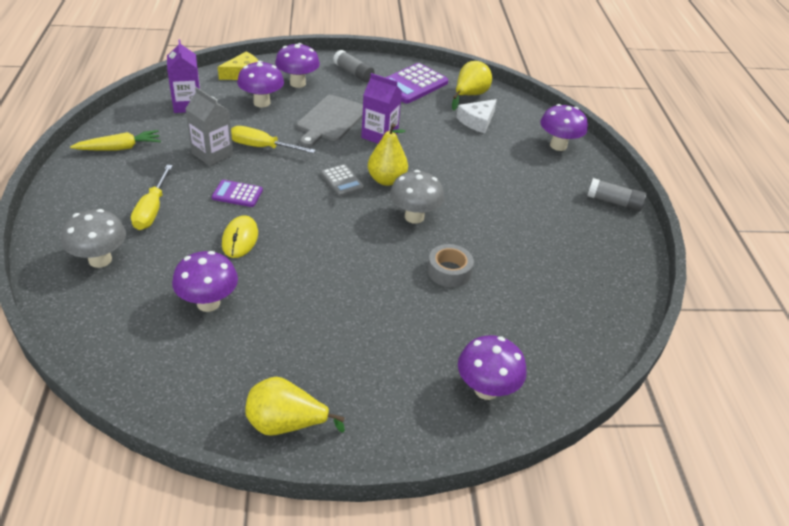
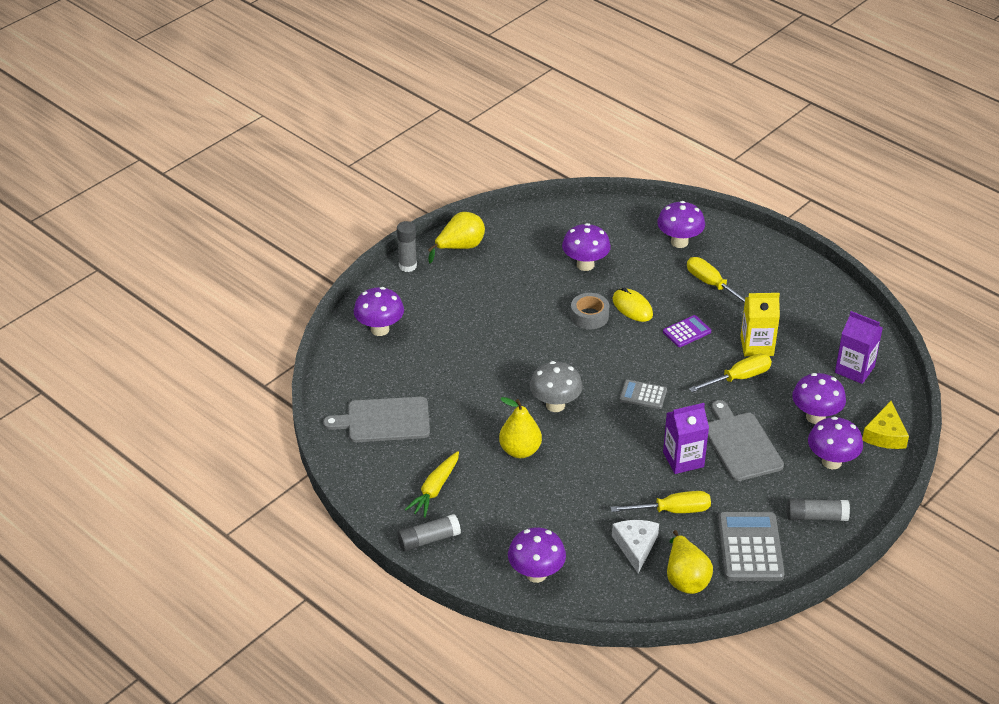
camera: 140 degrees right, 0 degrees up
(100, 260) = (679, 242): grey mushroom -> purple mushroom
(119, 148) = (815, 303): yellow carrot -> yellow carrot (435, 489)
(212, 154) = (757, 346): grey carton -> yellow carton
(371, 447) = (407, 266): none -> grey glue stick
(386, 180) = (616, 420): yellow pear -> yellow pear (520, 450)
(412, 84) = (750, 547): purple calculator -> grey calculator
(428, 121) = (672, 510): none -> yellow screwdriver
(449, 271) = (481, 382): grey tape -> grey tape (589, 316)
(569, 299) = (384, 420): none -> grey cutting board

